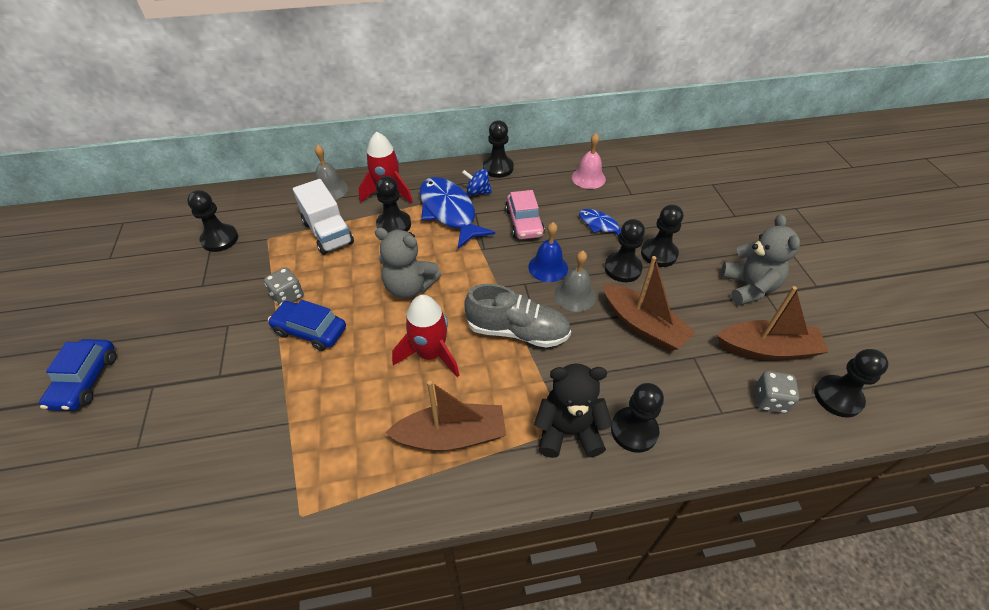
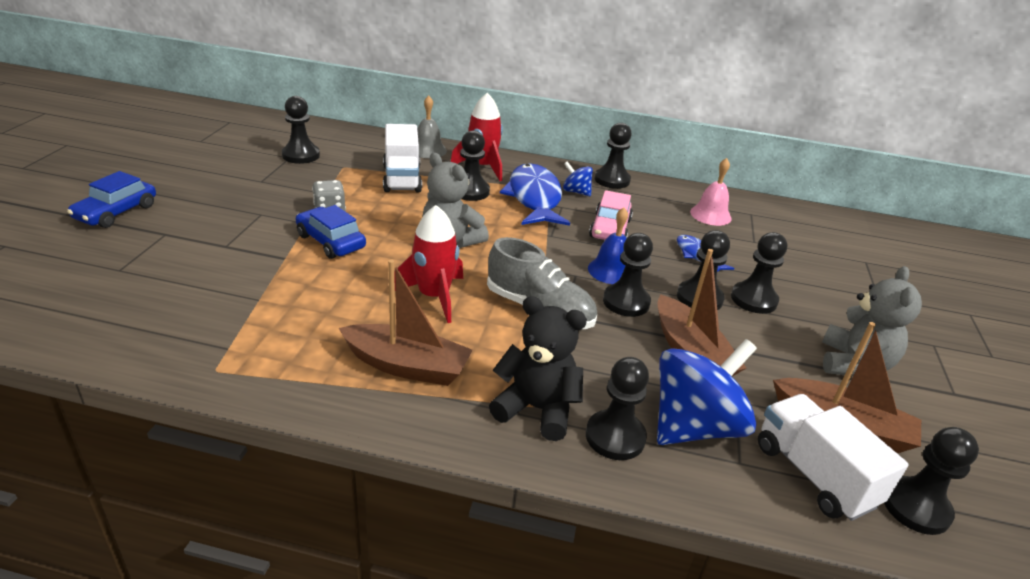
camera: 20 degrees right, 15 degrees down
(575, 295) = (626, 302): grey bell -> black pawn
(679, 394) = (694, 426): none -> blue spinning top
(769, 400) = (813, 474): grey dice -> white truck

